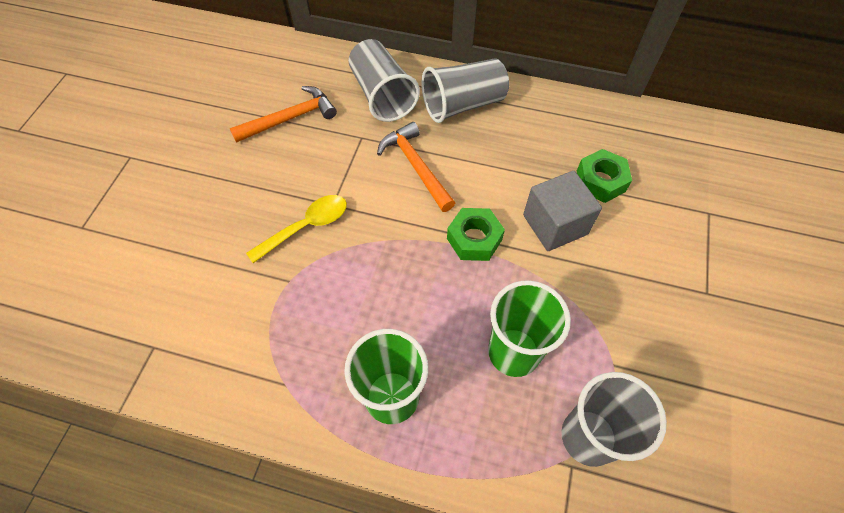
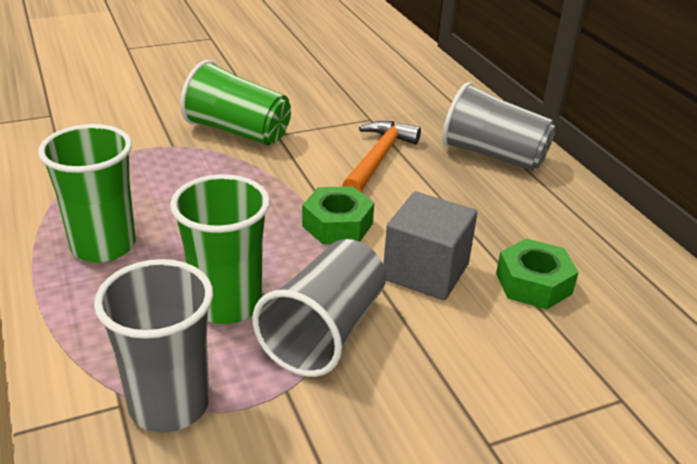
camera: 50 degrees right, 25 degrees down
(290, 118) = (340, 80): orange hammer -> none
(306, 227) = (238, 131): yellow spoon -> green cup
(382, 95) = (433, 110): grey cup -> grey cup (325, 332)

